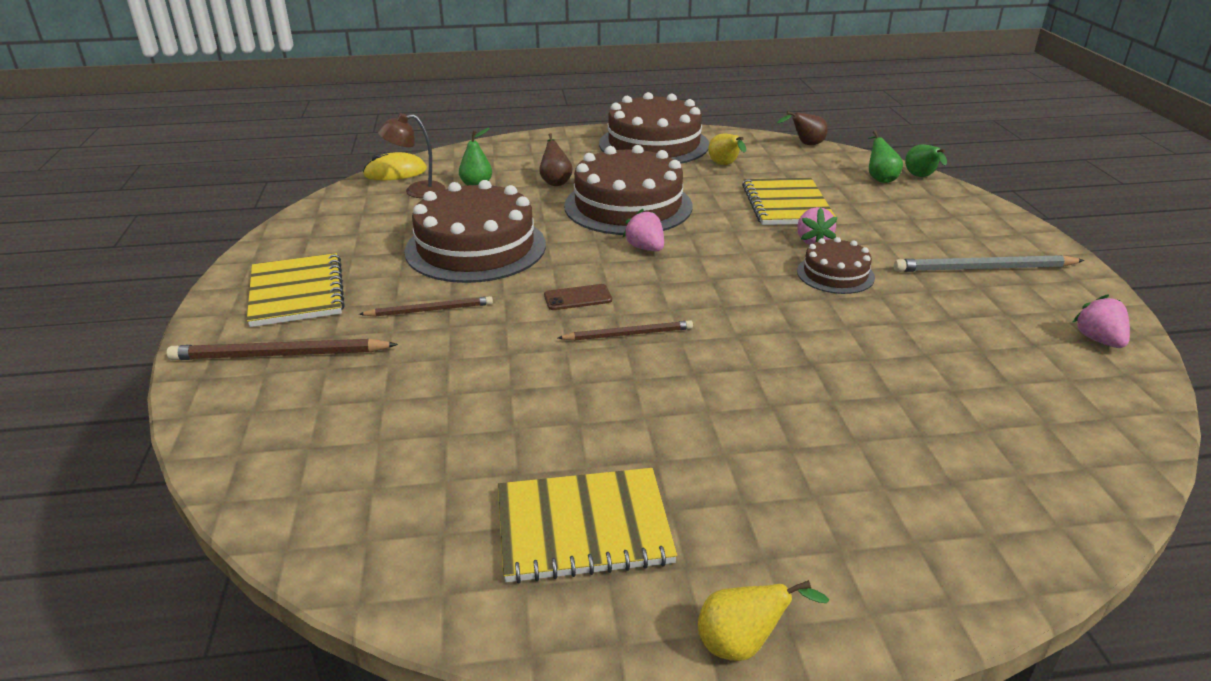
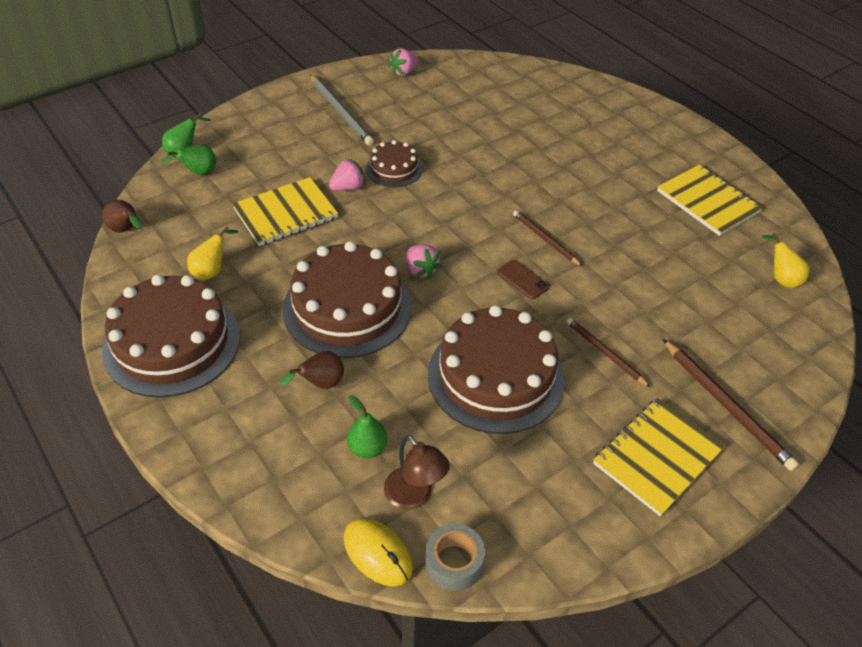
camera: 120 degrees left, 15 degrees up
(352, 191) = (454, 563): none -> grey tape
(645, 248) = (421, 270): pink strawberry -> pink strawberry turned 60 degrees counterclockwise
(742, 644) = (714, 144): yellow pear -> yellow pear (781, 278)

